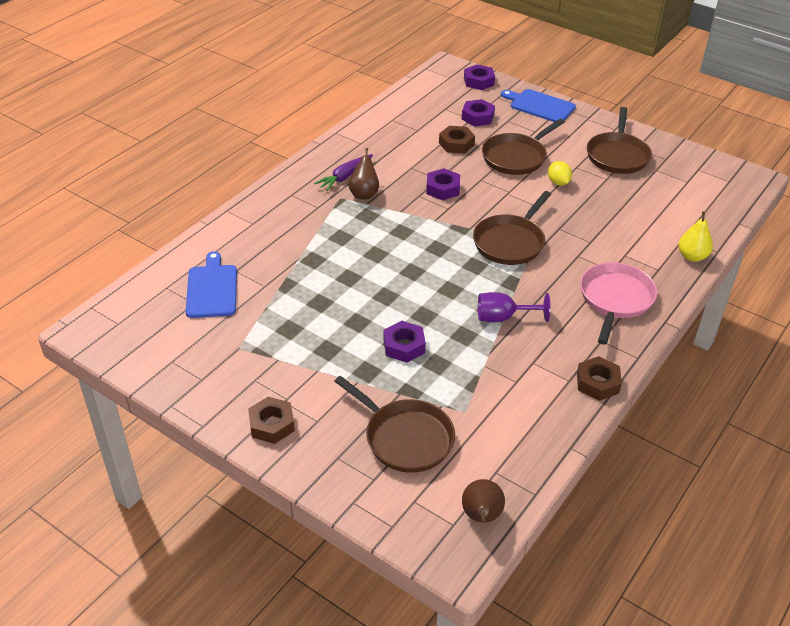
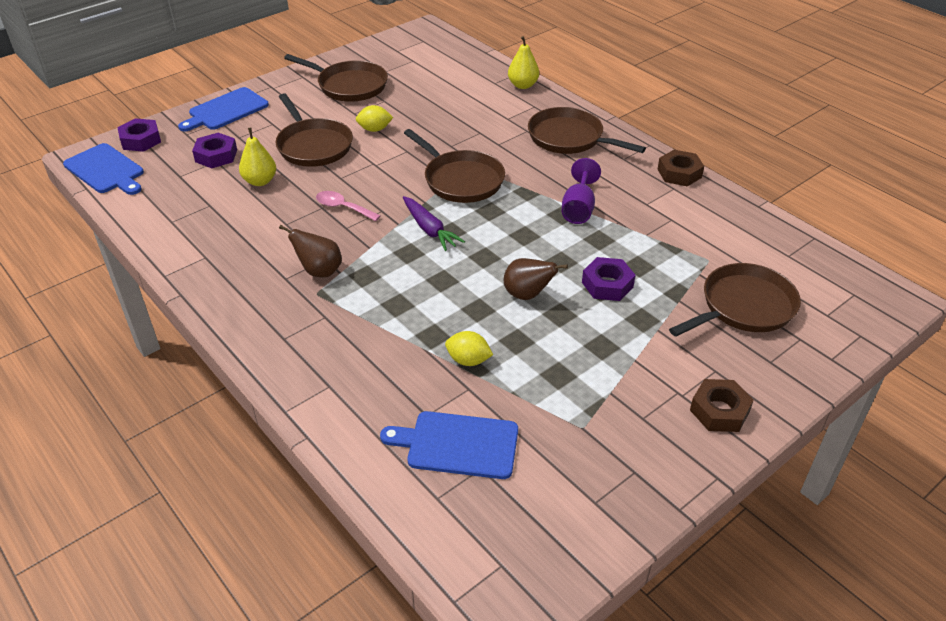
camera: 75 degrees left, 0 degrees up
(292, 281) = (468, 360): none -> yellow lemon
(345, 177) = (272, 282): purple carrot -> purple carrot (429, 229)
(436, 78) = (105, 170): none -> blue cutting board
(442, 189) = (343, 207): purple nut -> pink spoon
(456, 144) = (260, 181): brown nut -> yellow pear
(481, 516) = (843, 275): brown pear -> brown pear (527, 295)
(615, 299) = (569, 138): pink pan -> brown pan

